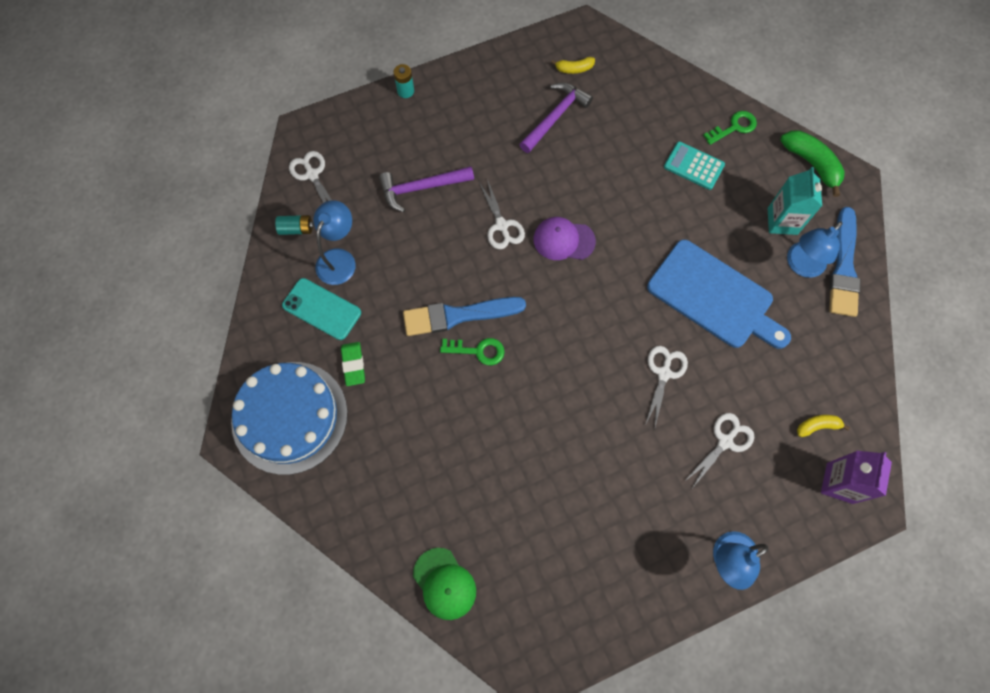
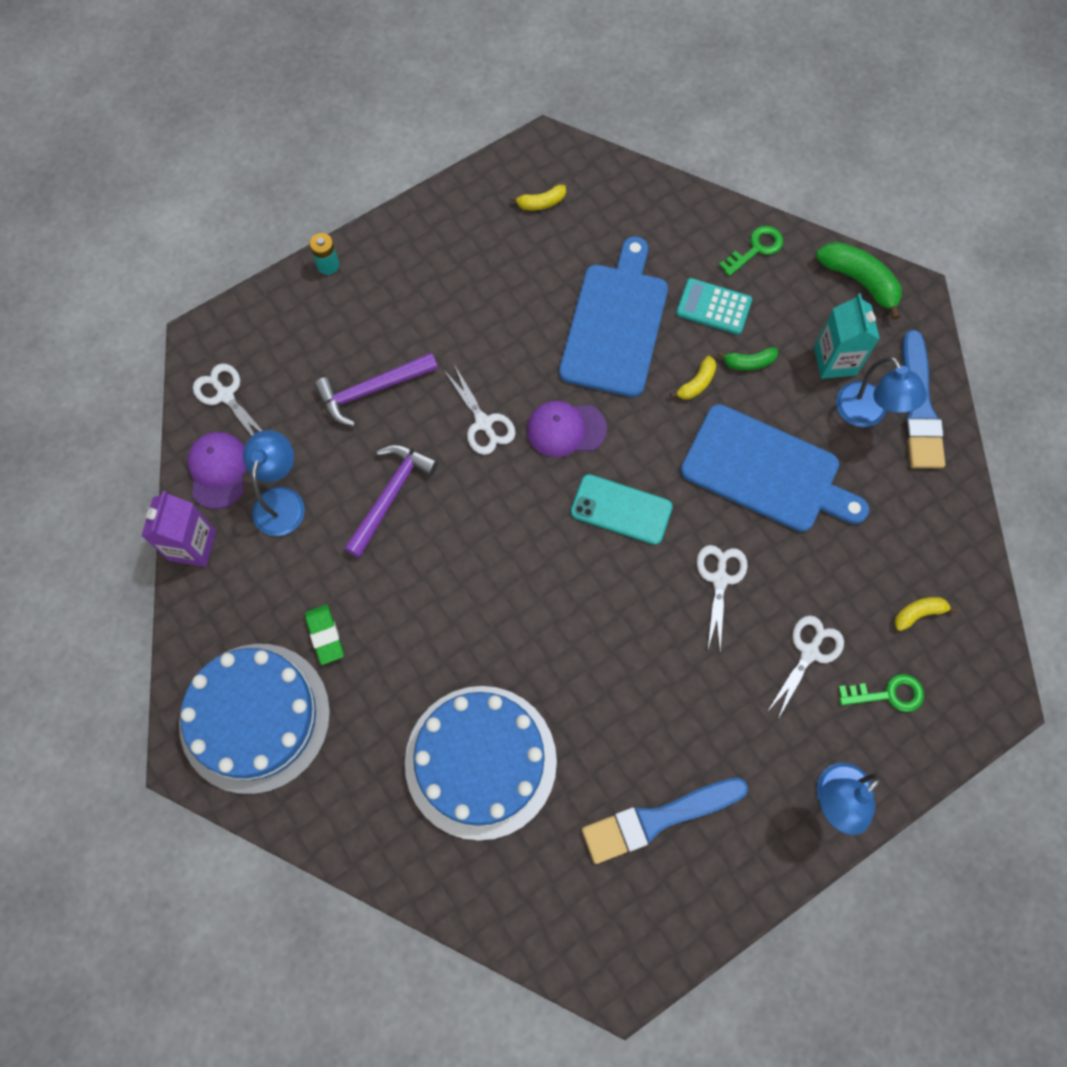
camera: 10 degrees left, 0 degrees up
(296, 229) = (218, 470): turquoise battery -> purple cap
(322, 309) = (271, 570): turquoise phone -> turquoise phone (621, 509)
(444, 584) = (491, 894): green cap -> none
(454, 480) = (480, 761): none -> blue cake
(458, 315) = (448, 549): blue brush -> blue brush (658, 819)
(478, 351) = (481, 590): green key -> green key (888, 694)
(555, 117) = (527, 270): purple hammer -> purple hammer (390, 495)
(615, 167) = (615, 324): none -> blue cutting board
(670, 221) = (696, 383): none -> yellow banana
(714, 212) = (749, 362): none -> green banana
(801, 266) = (867, 414): blue lamp -> blue lamp turned 60 degrees counterclockwise
(839, 483) = (956, 680): purple carton -> purple carton (192, 545)

